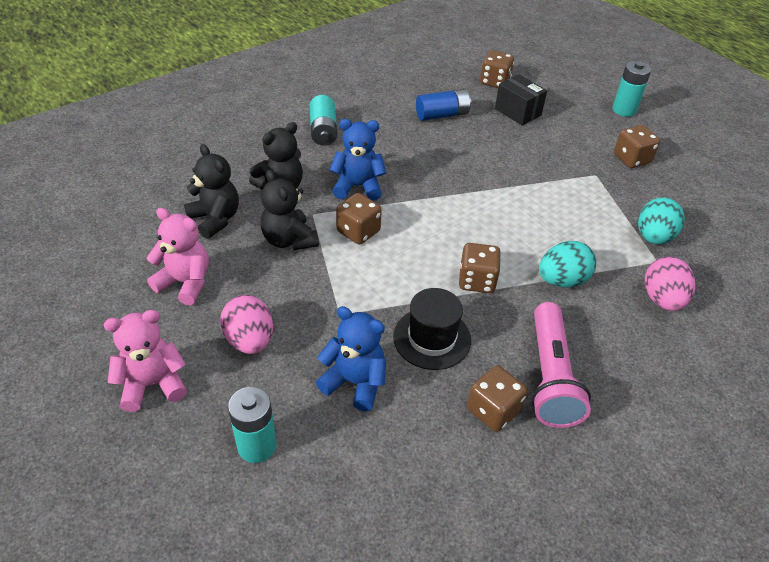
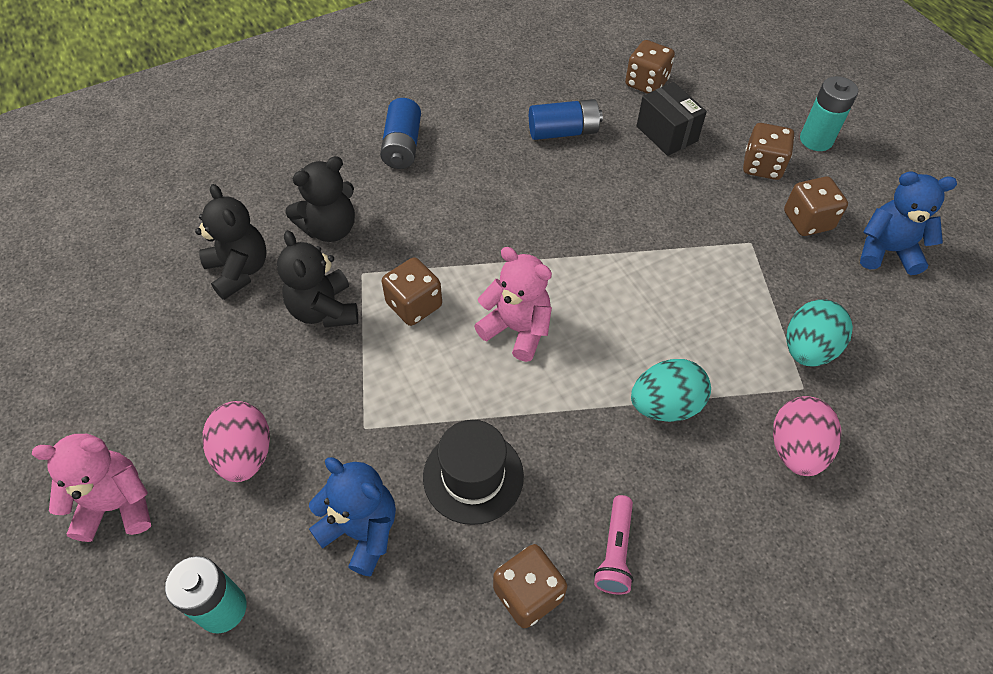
camera: 10 degrees right, 10 degrees up
(185, 282) = (184, 361): pink teddy bear -> pink teddy bear (517, 329)
(323, 131) = (402, 146): turquoise battery -> blue battery
(358, 186) = (428, 236): blue teddy bear -> blue teddy bear (887, 251)
(477, 281) = (551, 395): brown dice -> brown dice (762, 166)
(550, 376) = (615, 551): pink flashlight -> pink flashlight, size x0.54

